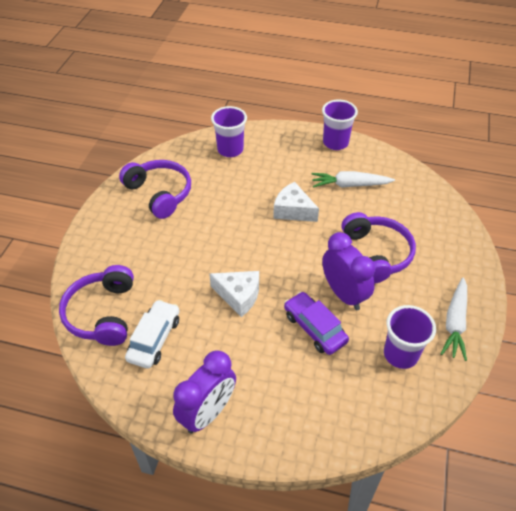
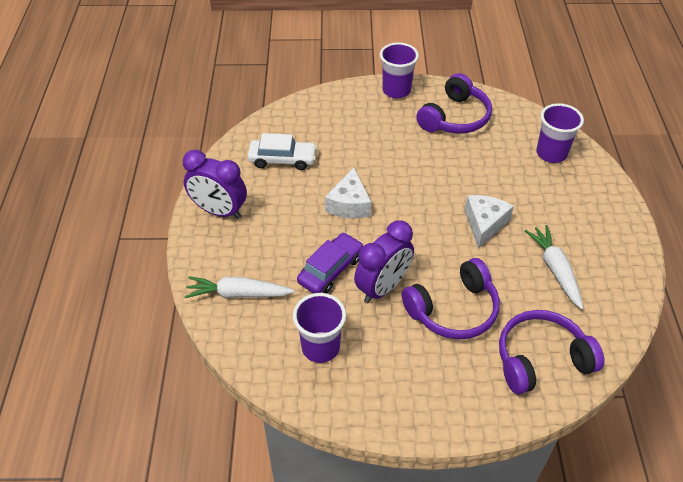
camera: 75 degrees right, 0 degrees up
(102, 313) = (298, 121): purple headphones -> purple headphones (541, 359)
(335, 143) = (625, 244): purple cup -> purple cup (396, 90)
(454, 323) = (380, 397): white carrot -> white carrot (238, 294)

